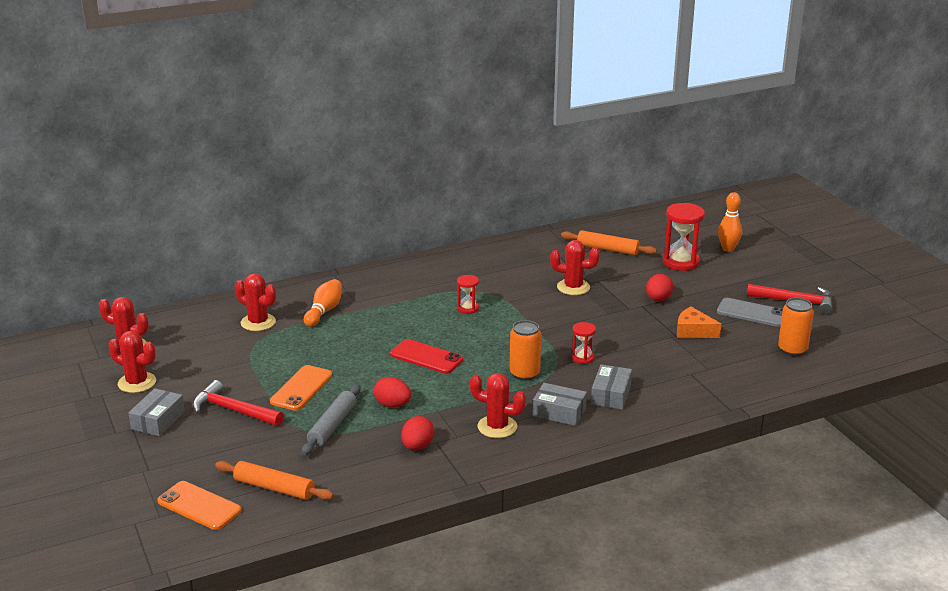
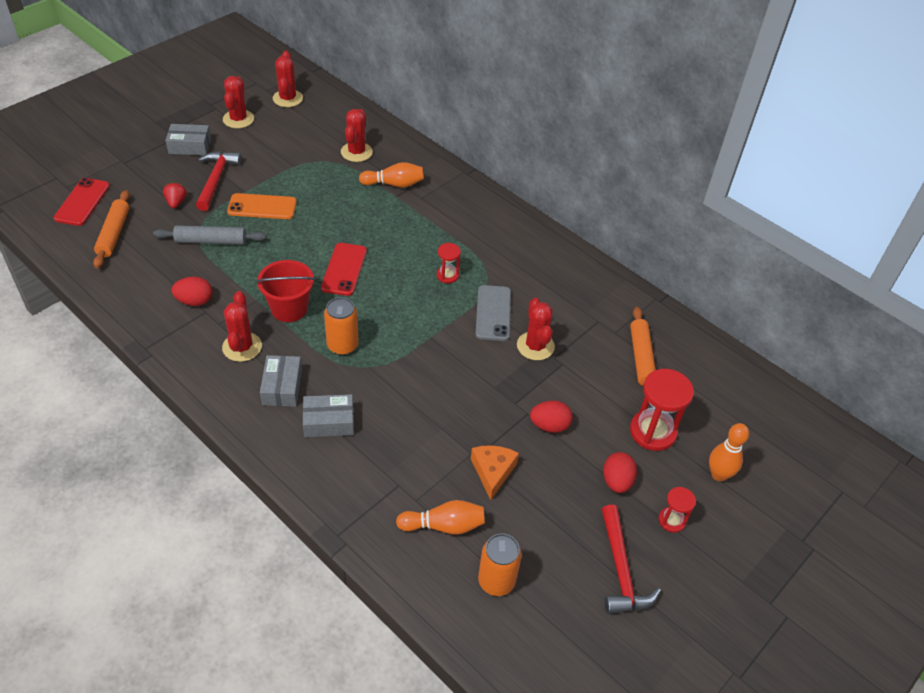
camera: 65 degrees right, 20 degrees up
(199, 506) = (82, 202): orange phone -> red phone
(252, 440) = (176, 202): none -> red strawberry
(392, 405) = (255, 268): red egg -> red egg (616, 481)
(461, 394) = (289, 308): none -> red bucket
(582, 358) = (392, 384): red hourglass -> red hourglass (671, 520)
(737, 361) = (444, 525): none -> orange bowling pin
(751, 313) = (566, 524): grey phone -> grey phone (493, 313)

